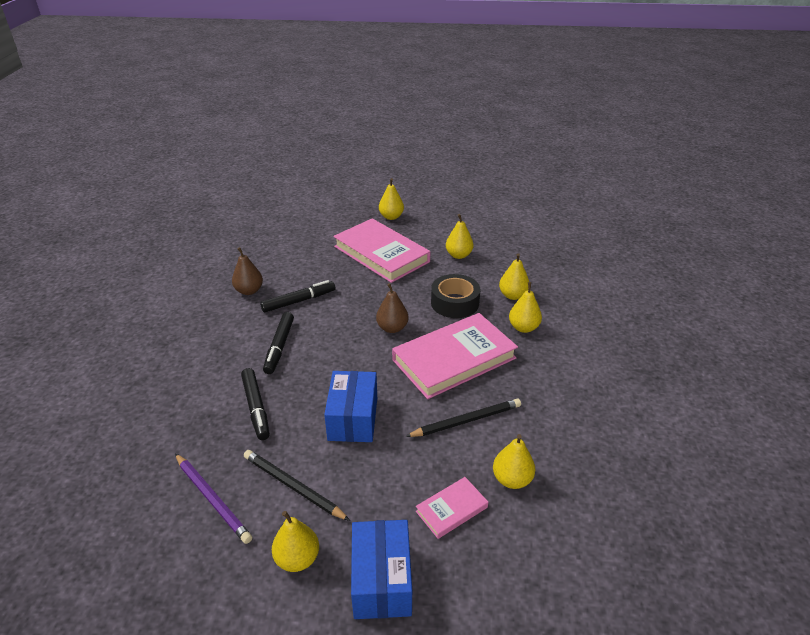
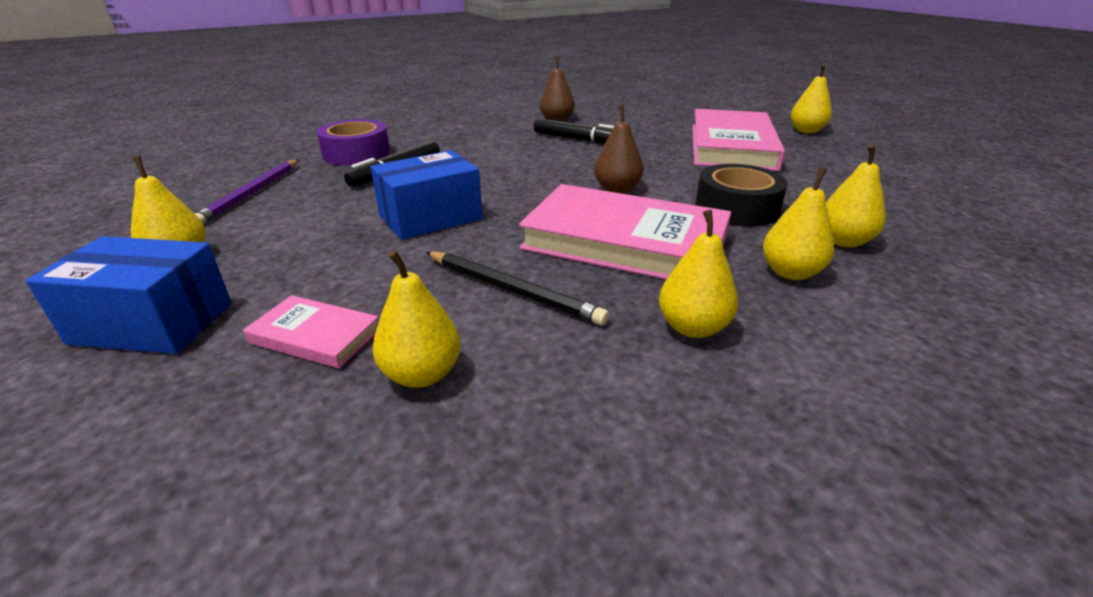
camera: 55 degrees right, 5 degrees down
(191, 417) = (356, 154): none -> purple tape
(279, 347) = (497, 153): black marker -> none
(293, 486) = (292, 222): black pencil -> none
(381, 580) = (153, 323): blue box -> blue box turned 45 degrees clockwise
(458, 255) = (834, 181): yellow pear -> yellow pear (692, 327)

